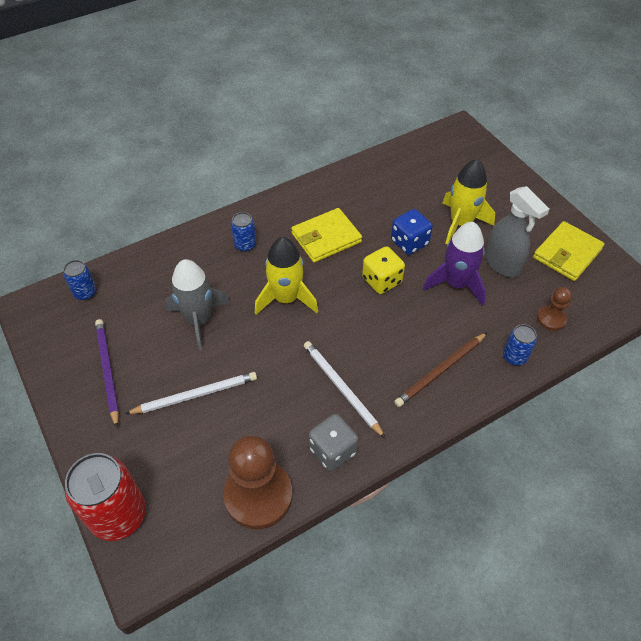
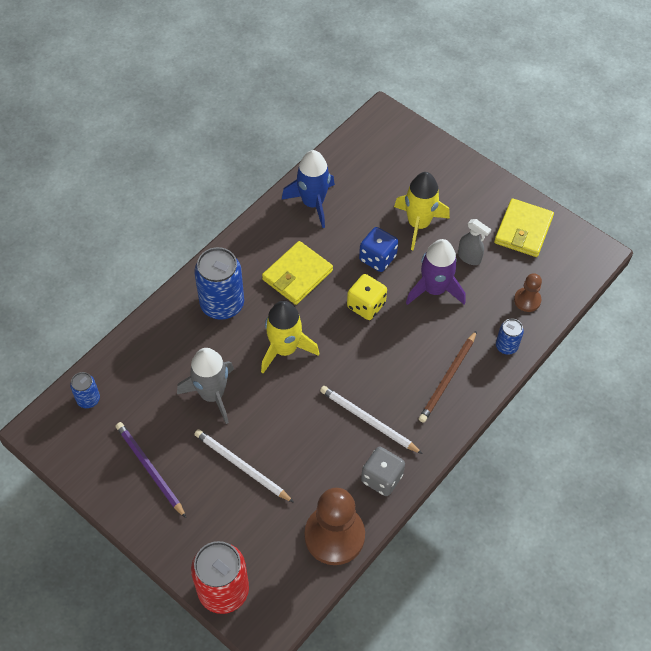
camera: 20 degrees left, 5 degrees up
(195, 395) = (241, 466): white pencil -> white pencil turned 105 degrees counterclockwise
(245, 245) = (222, 304): blue can -> blue can, size x1.96
(366, 182) = (313, 203): none -> blue rocket
(502, 264) = (469, 257): grey spray bottle -> grey spray bottle, size x0.63

